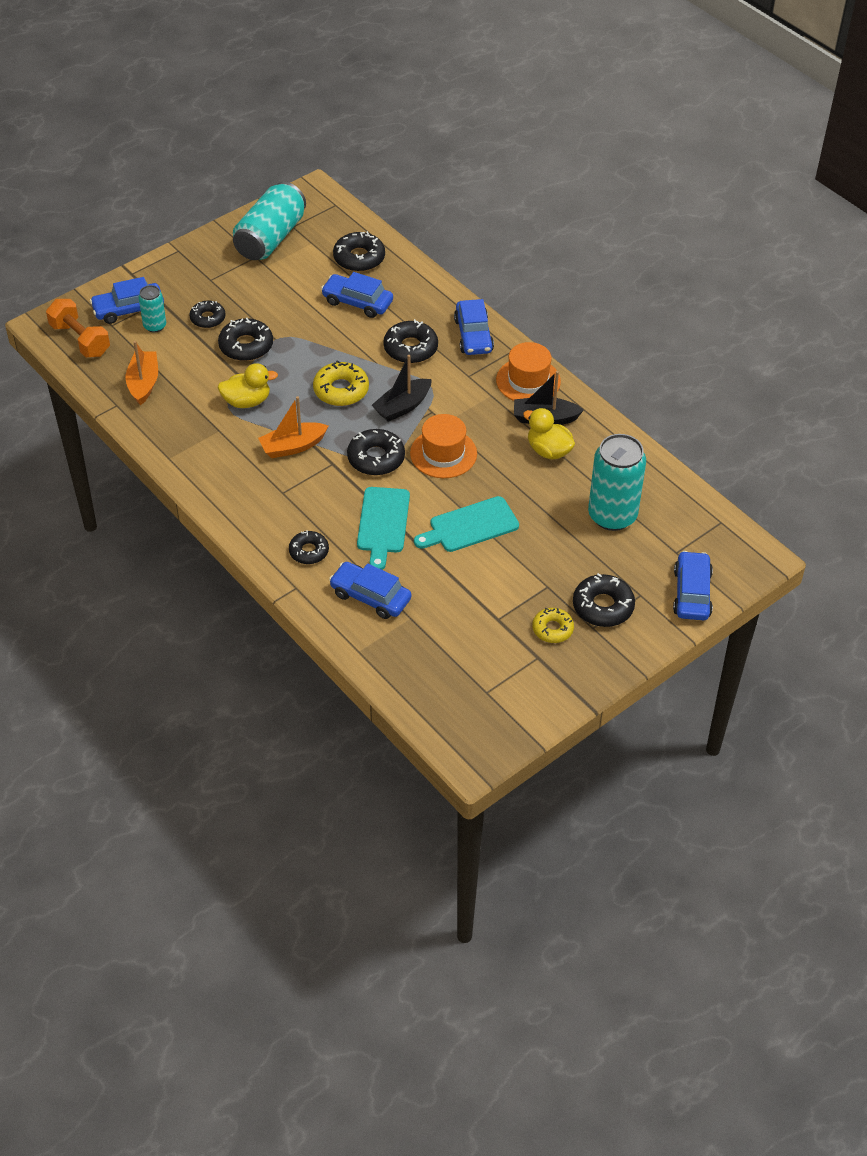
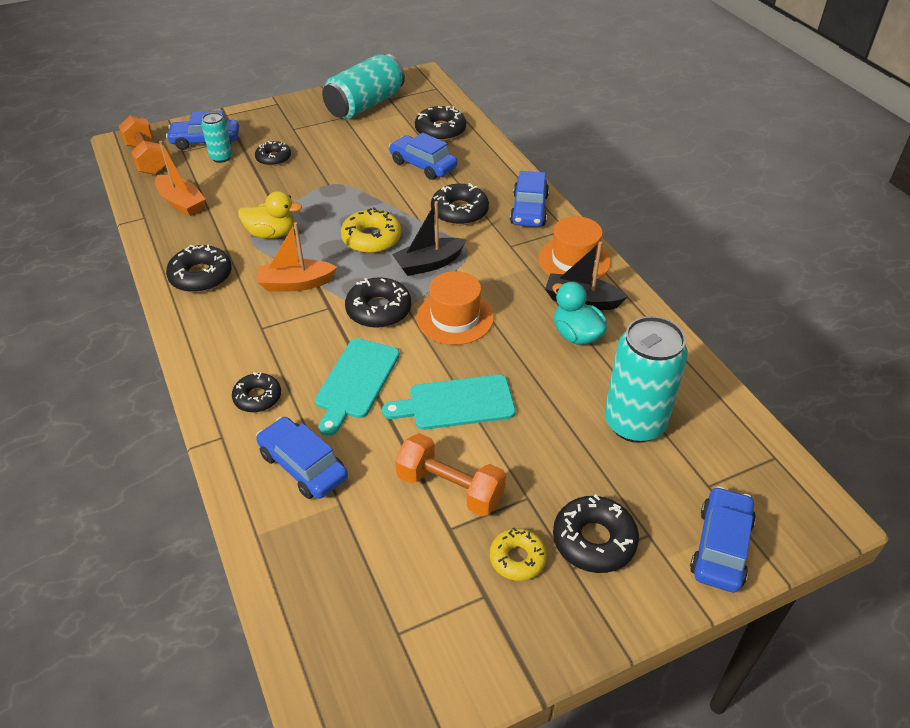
camera: 15 degrees right, 5 degrees down
(143, 383) = (181, 203): orange boat -> orange boat turned 120 degrees clockwise
(246, 346) = (297, 186): black donut -> black donut (201, 276)
(488, 591) = (450, 488): none -> orange dumbbell
(548, 450) = (576, 335): yellow duck -> turquoise duck

